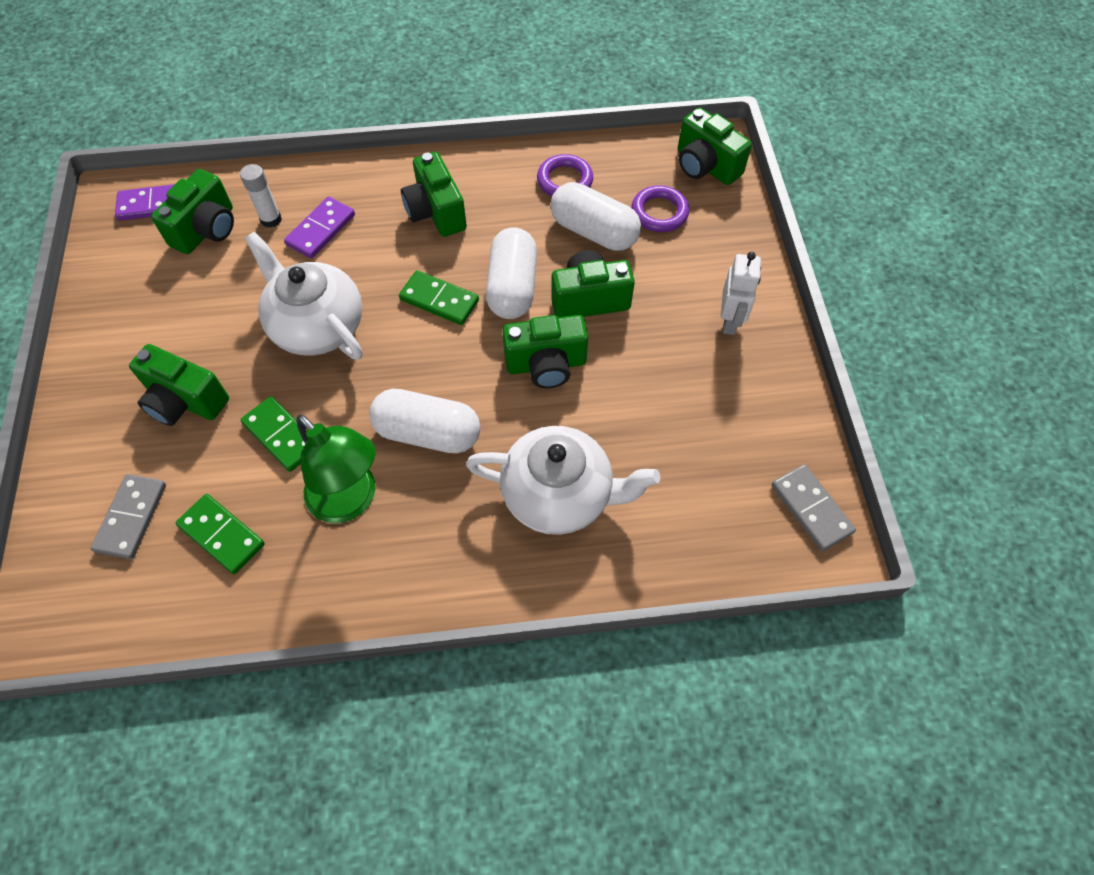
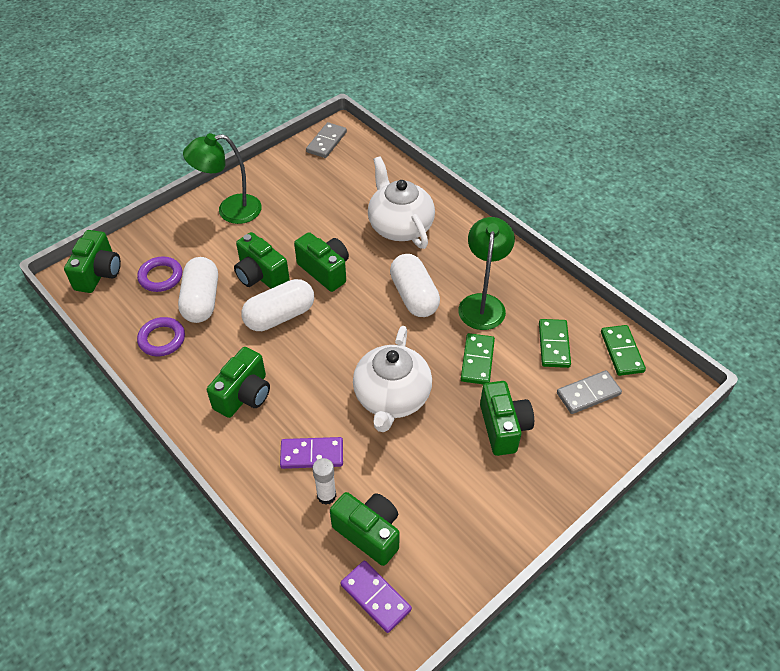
camera: 125 degrees left, 10 degrees down
(207, 230) = (369, 533): green camera -> green camera turned 45 degrees clockwise
(439, 300) = (319, 346): green domino -> green domino (621, 352)
(730, 321) = (230, 210): white robot -> green lamp

